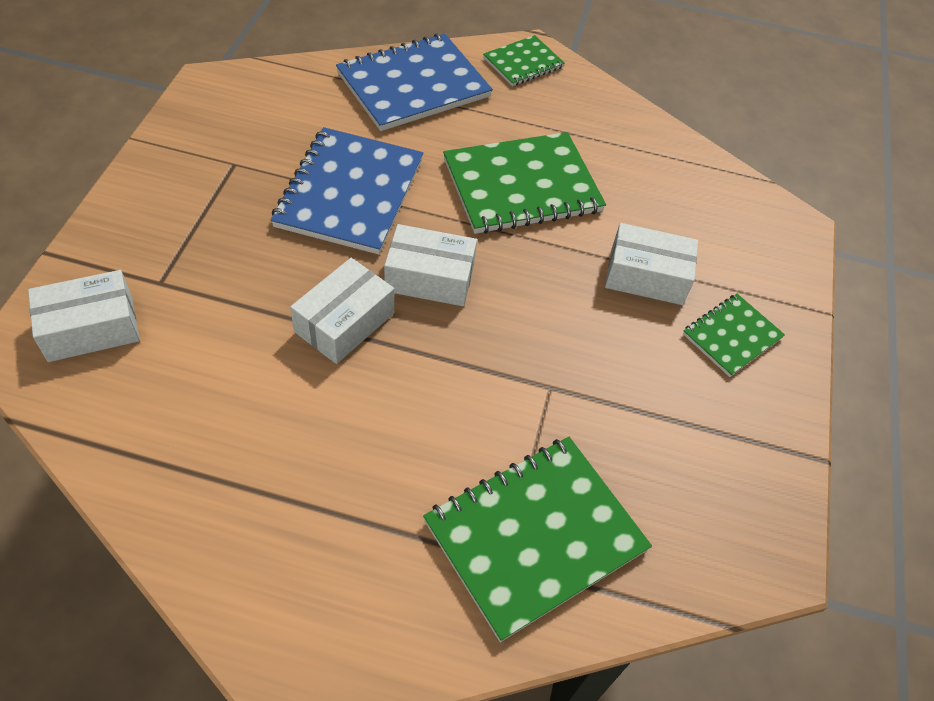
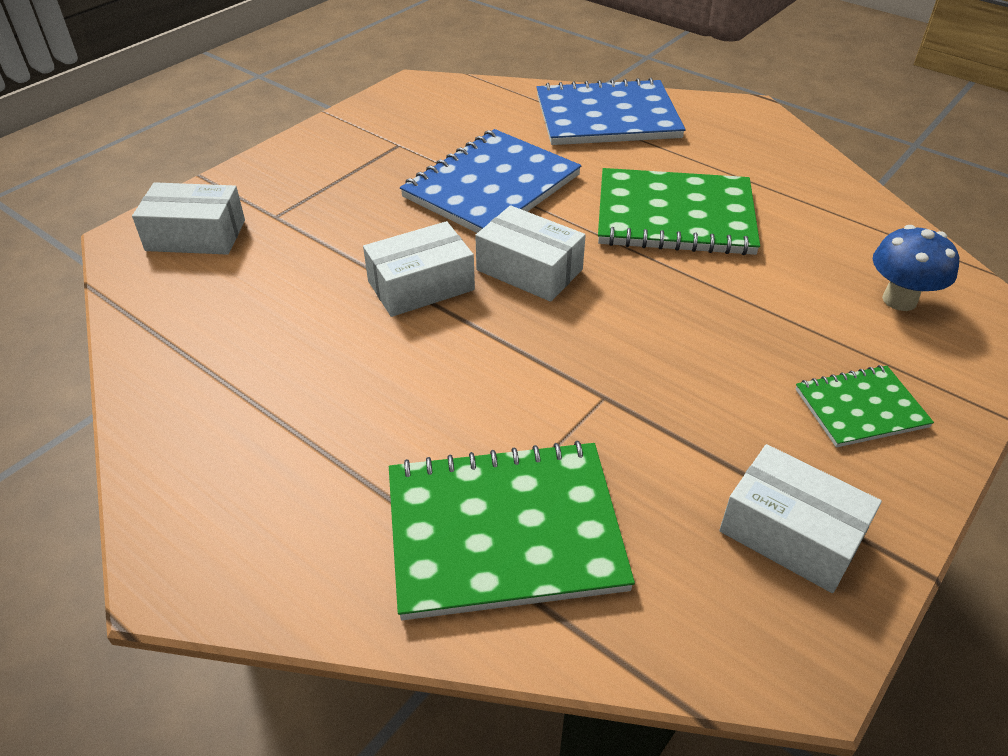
camera: 30 degrees right, 10 degrees down
(523, 63) = (734, 118): green notebook -> none
(646, 276) = (778, 324): white box -> white box (791, 533)
(720, 226) = (899, 300): none -> blue mushroom

